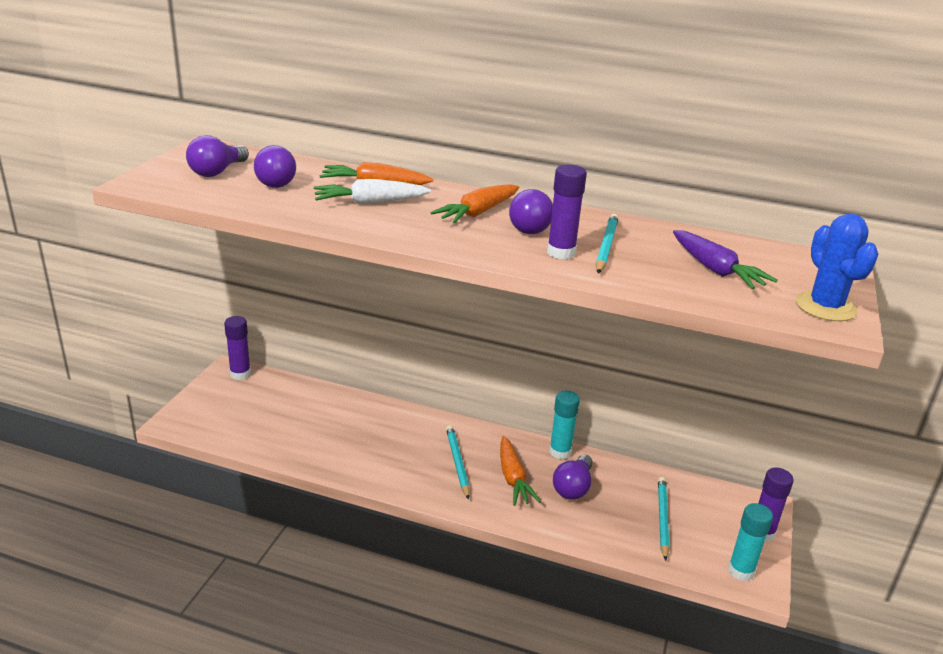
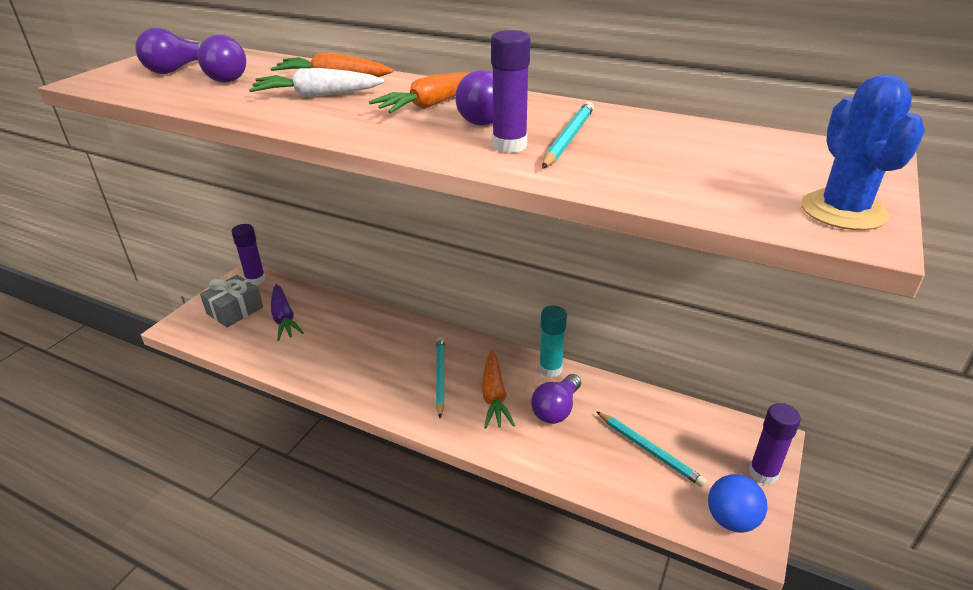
camera: 10 degrees right, 5 degrees up
(229, 405) = (235, 310): none -> grey gift
(662, 519) = (649, 450): turquoise pencil -> turquoise pencil turned 120 degrees clockwise
(715, 270) = (700, 164): purple carrot -> purple carrot (284, 318)
(741, 571) = (731, 519): turquoise glue stick -> blue ball

